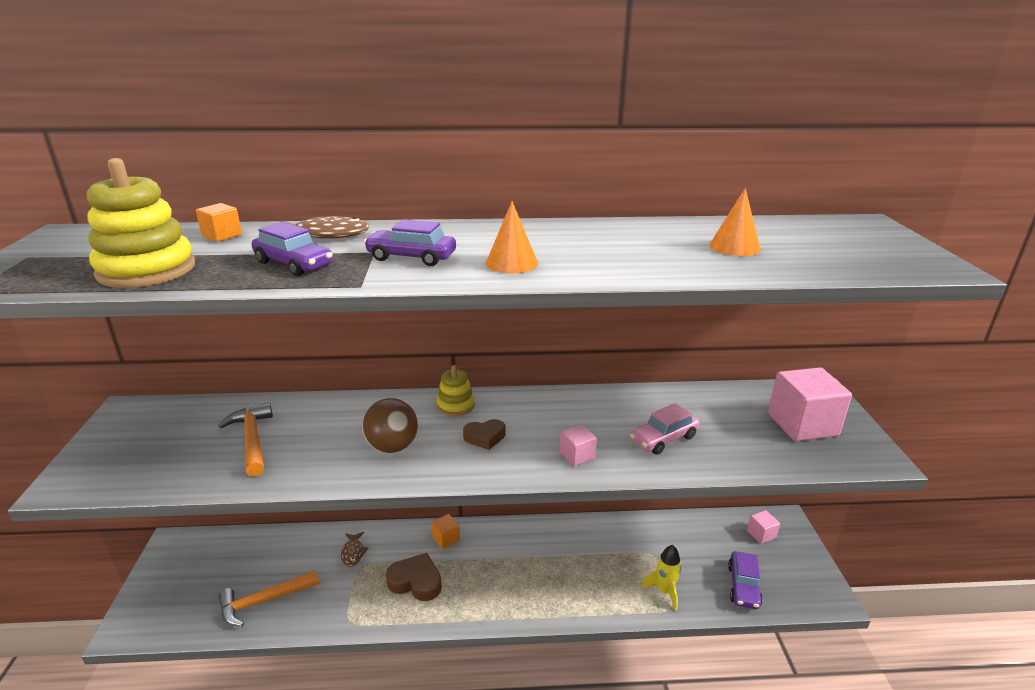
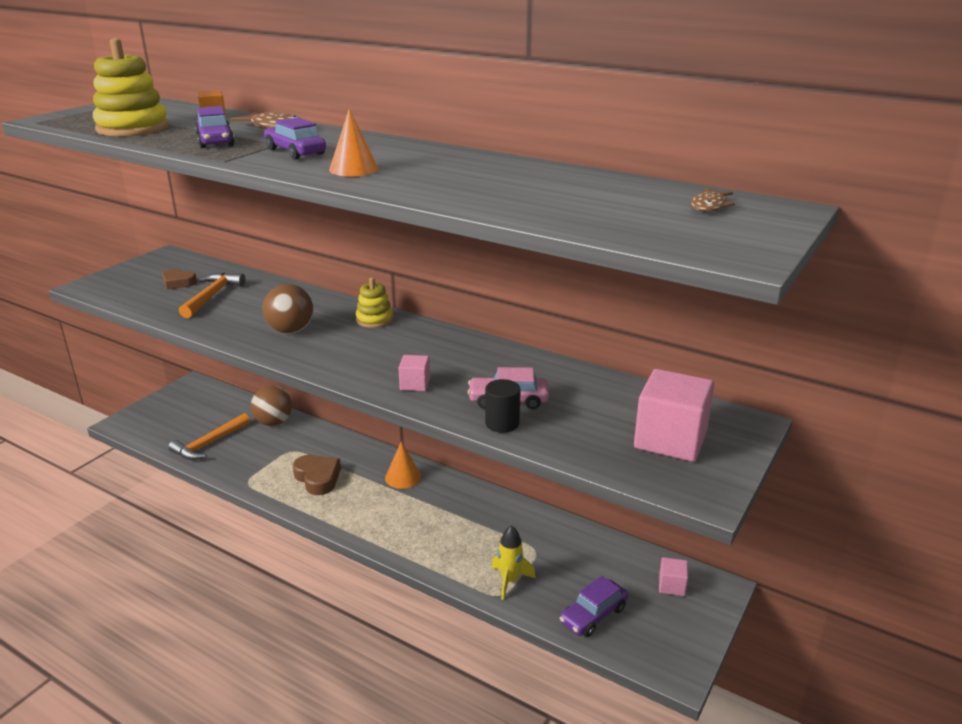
camera: 35 degrees right, 0 degrees up
(263, 601) = (209, 444): orange hammer -> orange hammer turned 60 degrees counterclockwise
(312, 545) = (274, 422): none -> brown ball
(353, 553) = (295, 439): brown fish -> brown fish (709, 206)
(446, 539) = (372, 459): orange cube -> none
(485, 437) = (364, 347): brown heart -> brown heart (178, 283)
(688, 461) = (502, 423): none -> black cylinder
(734, 247) = (570, 197): orange cone -> orange cone (403, 477)

